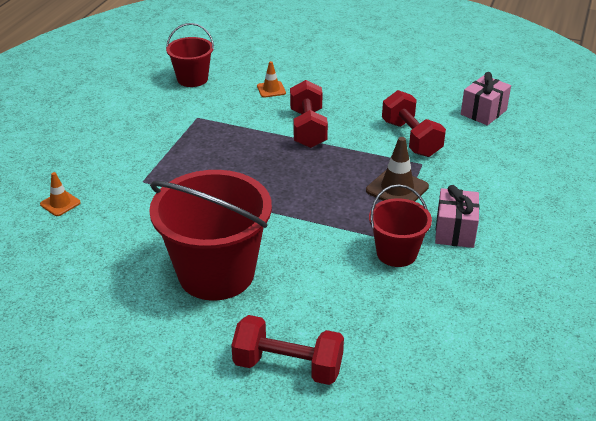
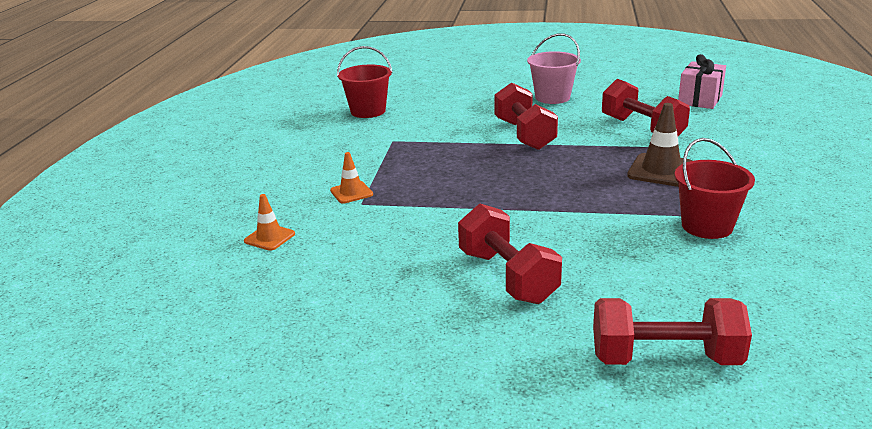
camera: 10 degrees left, 10 degrees down
(216, 273) = (507, 277): red bucket -> red dumbbell
(271, 89) = (461, 109): orange traffic cone -> orange traffic cone (351, 192)
(356, 88) = (552, 97): none -> pink bucket
(455, 231) = (754, 197): pink gift -> none

